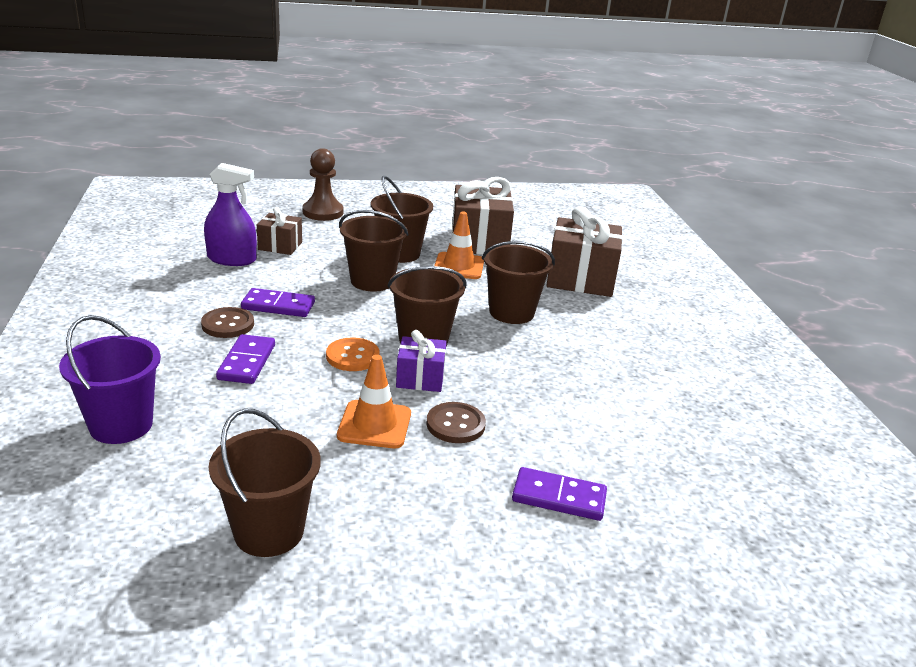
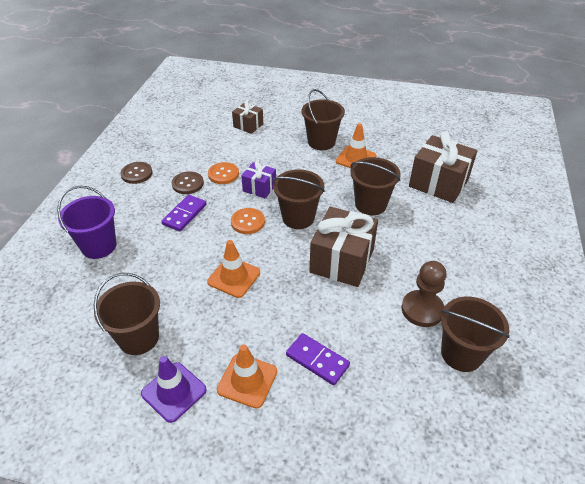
camera: 25 degrees right, 15 degrees up
(232, 259) = (214, 132): purple spray bottle -> none
(278, 306) = (223, 174): purple domino -> orange button
(323, 212) = (289, 100): brown pawn -> brown pawn (422, 310)
(372, 281) = (291, 163): brown bucket -> brown bucket (461, 354)
(373, 587) = (174, 392): none -> purple traffic cone
(420, 378) = (280, 247): purple gift -> purple gift (259, 188)
(455, 424) = (283, 288): brown button -> brown button (137, 174)
(477, 545) = (247, 380): none -> orange traffic cone
(479, 241) = (382, 139): brown gift -> brown gift (342, 261)

